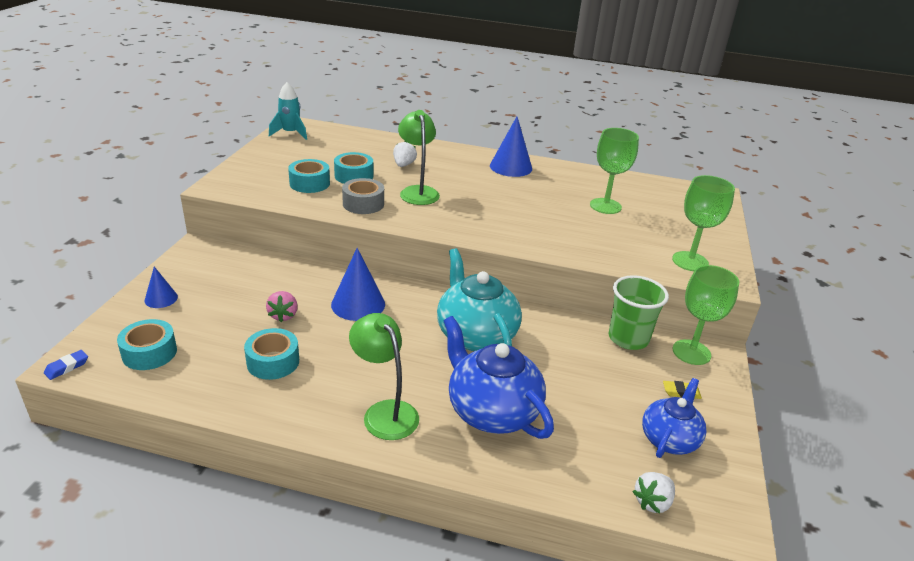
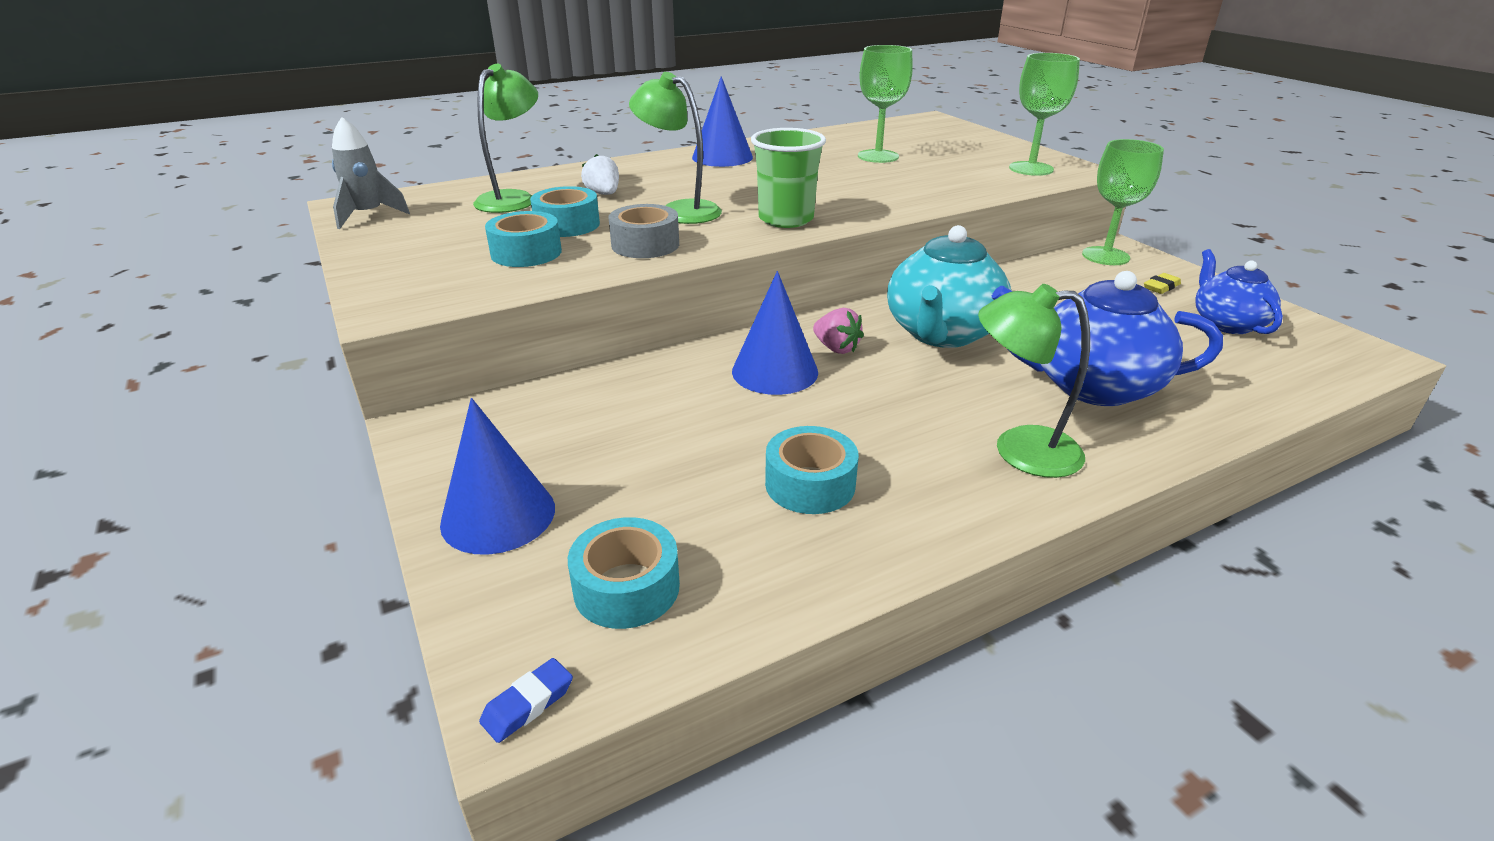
camera: 40 degrees left, 0 degrees up
(67, 367) = (528, 704): blue eraser -> blue eraser turned 45 degrees clockwise
(161, 298) = (498, 515): blue cone -> blue cone, size x1.75
(283, 315) = (716, 431): pink strawberry -> pink strawberry (836, 348)
(290, 133) = (368, 215): turquoise rocket -> grey rocket
(360, 150) = (513, 199): none -> green lamp
(475, 335) = (941, 333): turquoise teapot -> turquoise teapot turned 90 degrees counterclockwise
(628, 338) = (1050, 270): green cup -> green cup (786, 219)
(652, 502) = (1315, 373): white strawberry -> none

